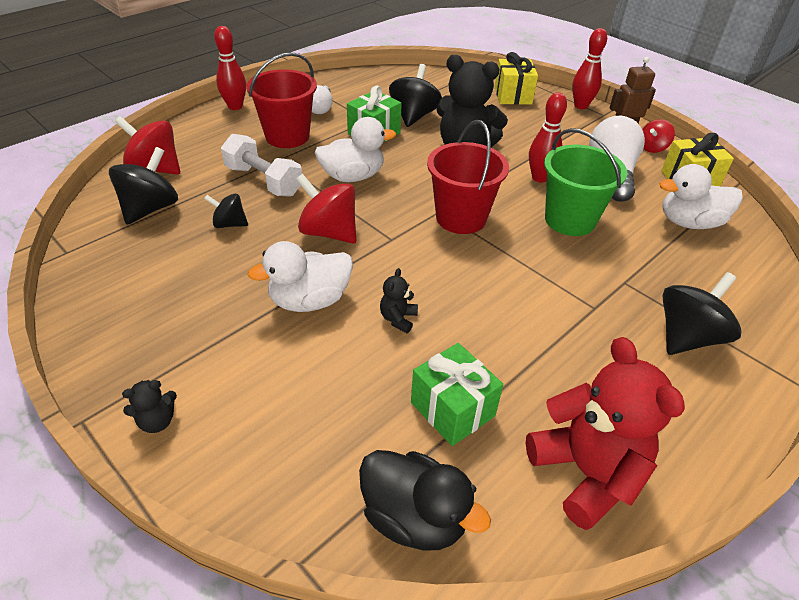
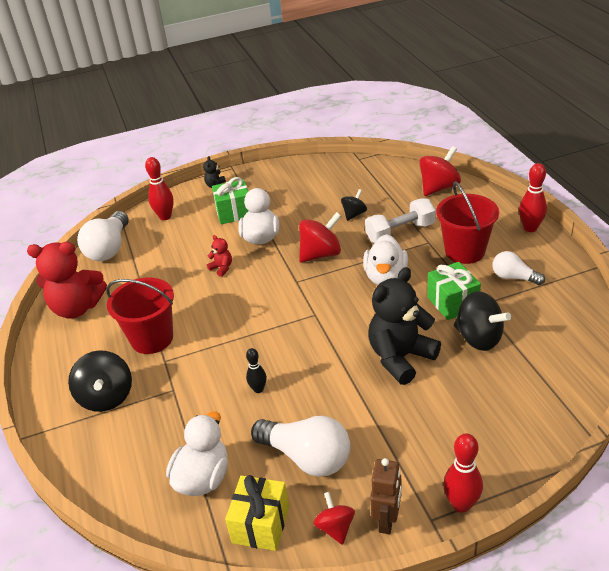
camera: 120 degrees right, 5 degrees down
(150, 208) = (388, 185): black spinning top -> none
(398, 319) = (222, 268): black teddy bear -> red teddy bear
(414, 517) = (109, 248): black duck -> white light bulb
(452, 409) = (148, 273): green gift -> green gift (234, 213)
(461, 218) = (299, 323): red bucket -> red bucket (152, 338)
(513, 96) = (507, 441): yellow gift -> none
(539, 178) = (327, 395): red bowling pin -> red bowling pin (165, 216)
(569, 220) = (258, 389): green bucket -> black bowling pin

